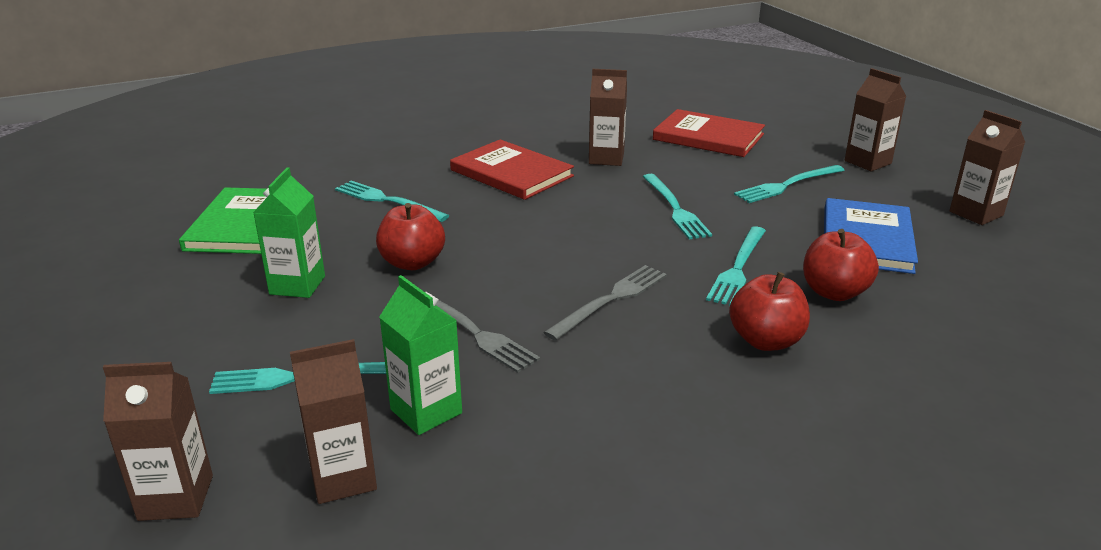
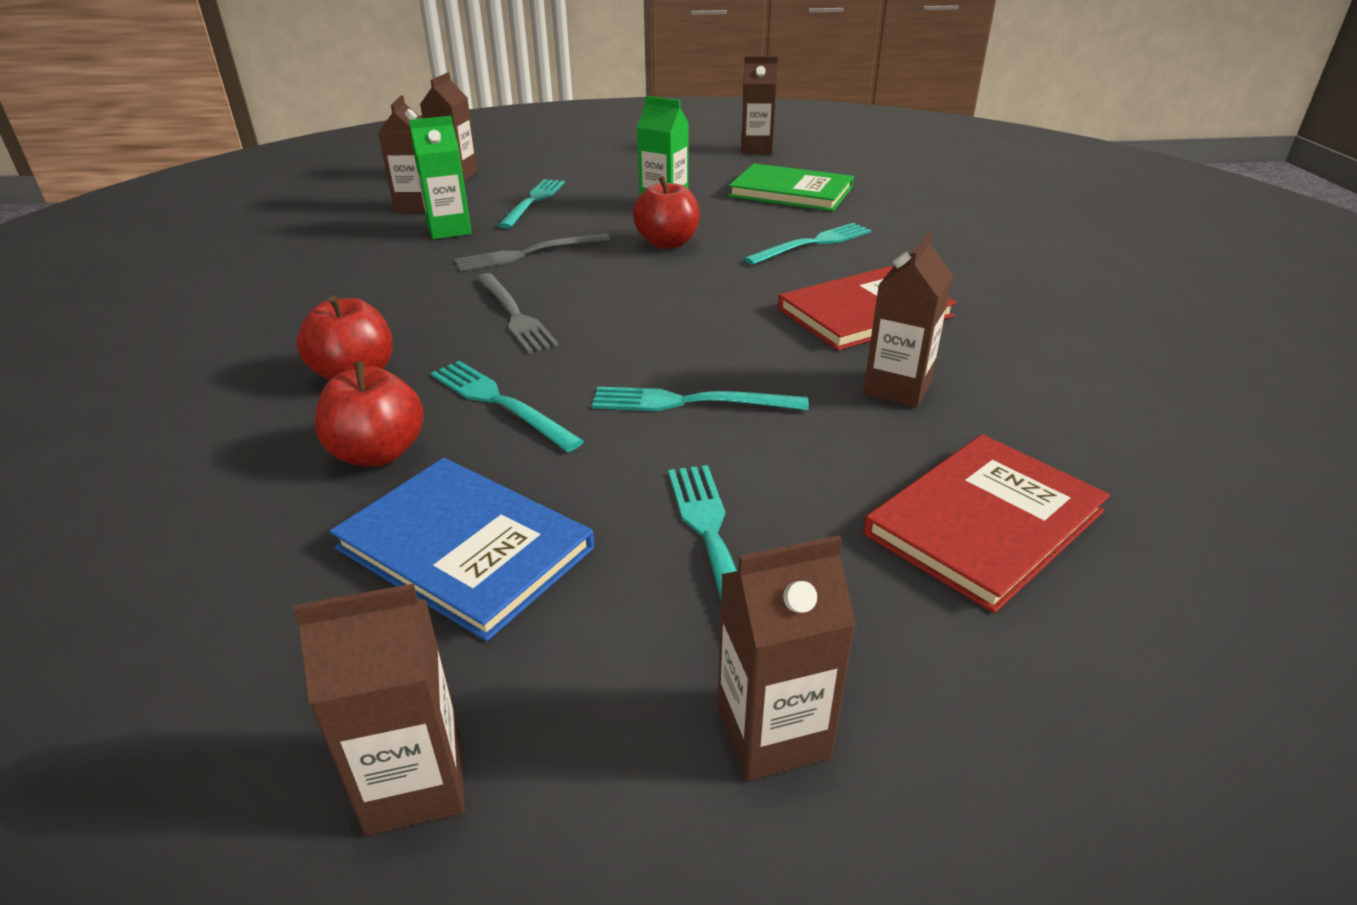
camera: 110 degrees right, 5 degrees up
(69, 263) = (756, 149): none -> brown carton

